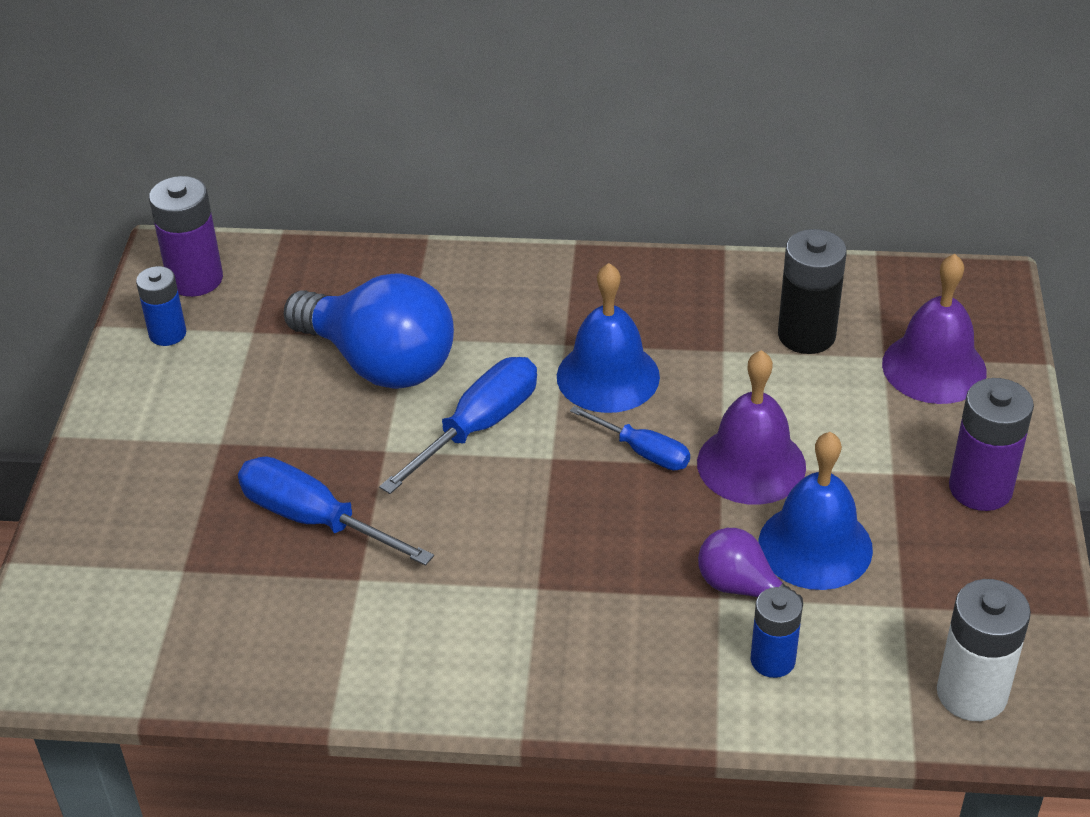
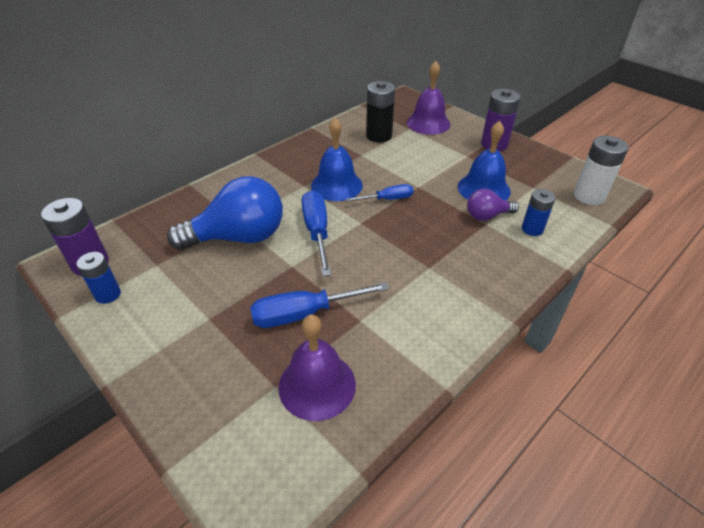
camera: 50 degrees left, 0 degrees up
(751, 464) = (426, 180): purple bell -> purple bell (317, 385)

